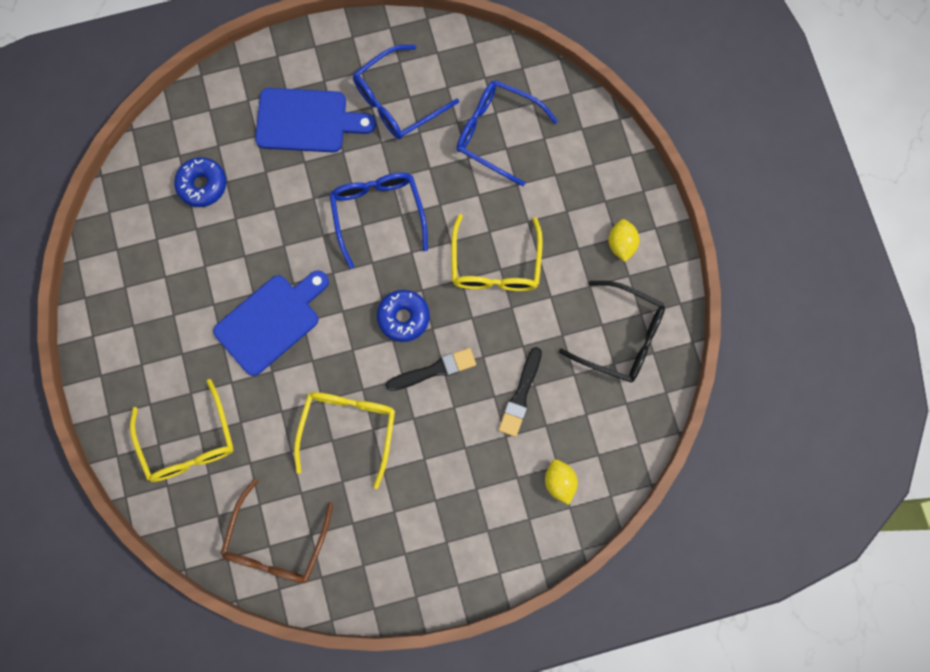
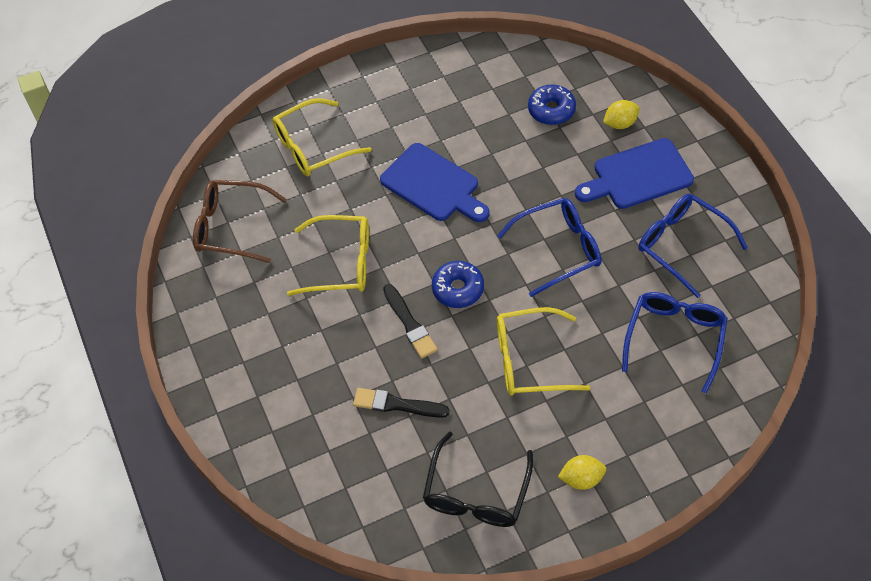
camera: 85 degrees right, 20 degrees down
(307, 121) = (638, 176): blue cutting board -> blue cutting board turned 75 degrees clockwise
(559, 482) = (312, 454): yellow lemon -> yellow lemon (620, 123)

